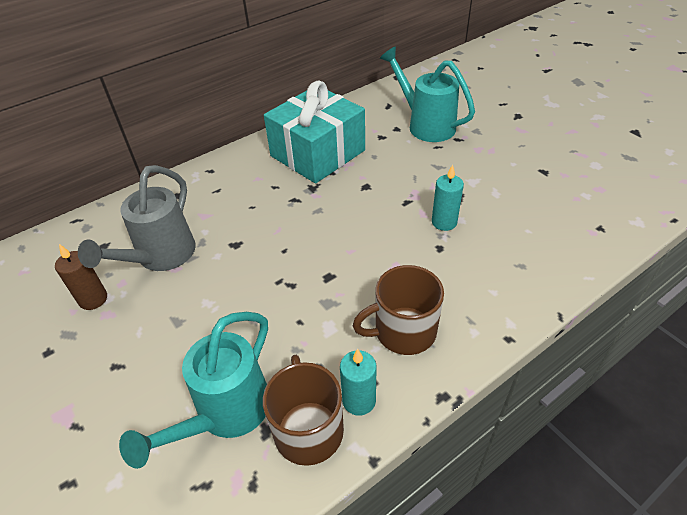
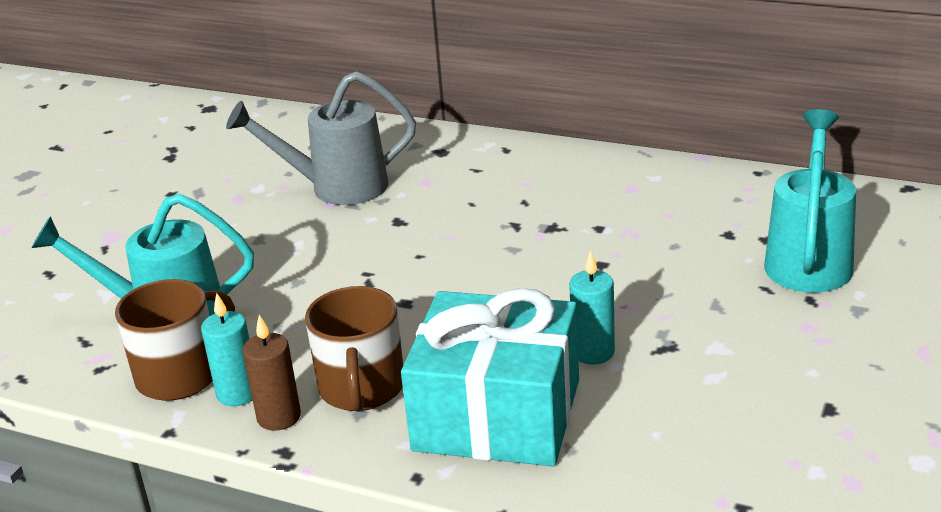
camera: 60 degrees right, 15 degrees down
(93, 299) = (249, 182): brown candle -> brown candle (279, 417)
(317, 153) = (627, 202): turquoise gift -> turquoise gift (497, 414)
(403, 331) = (361, 388): brown mug -> brown mug turned 135 degrees counterclockwise

